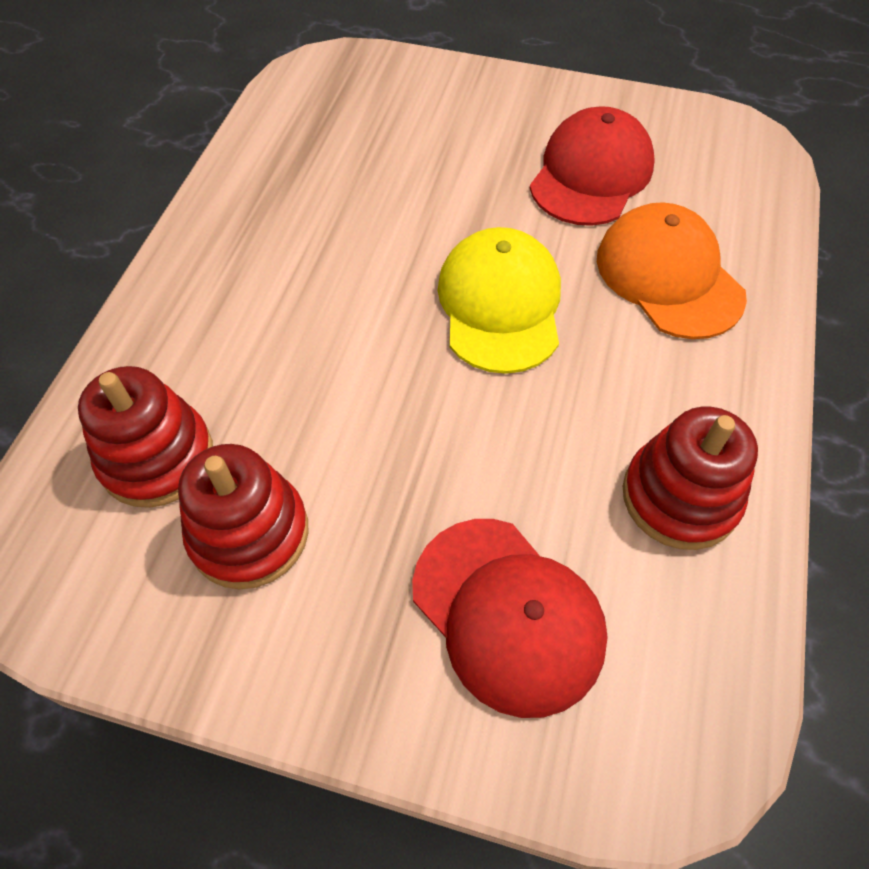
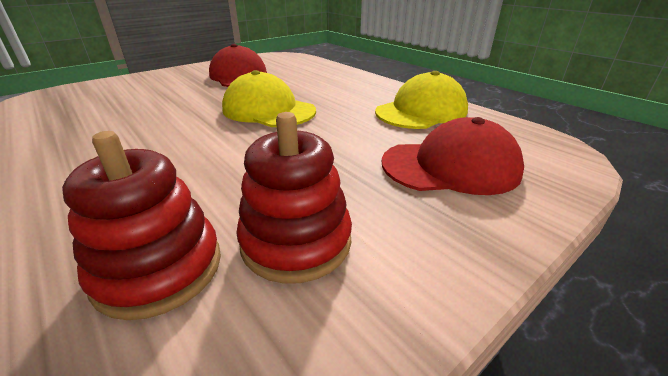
camera: 55 degrees left, 25 degrees down
(668, 276) = (314, 81): orange cap -> none
(680, 497) = (421, 111): red stacking toy -> yellow cap

